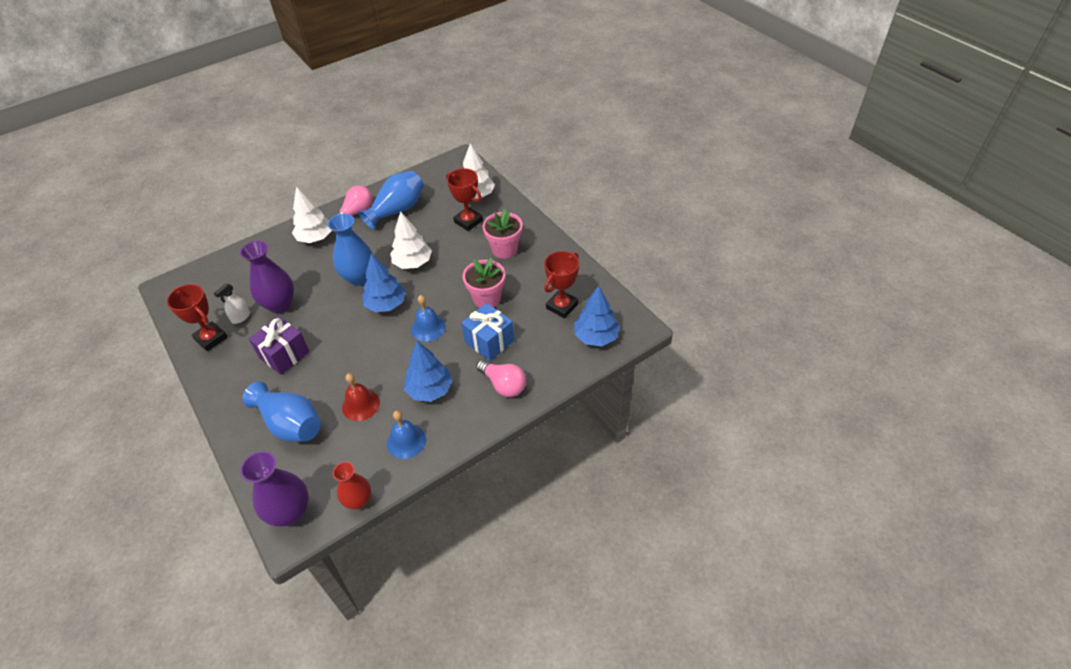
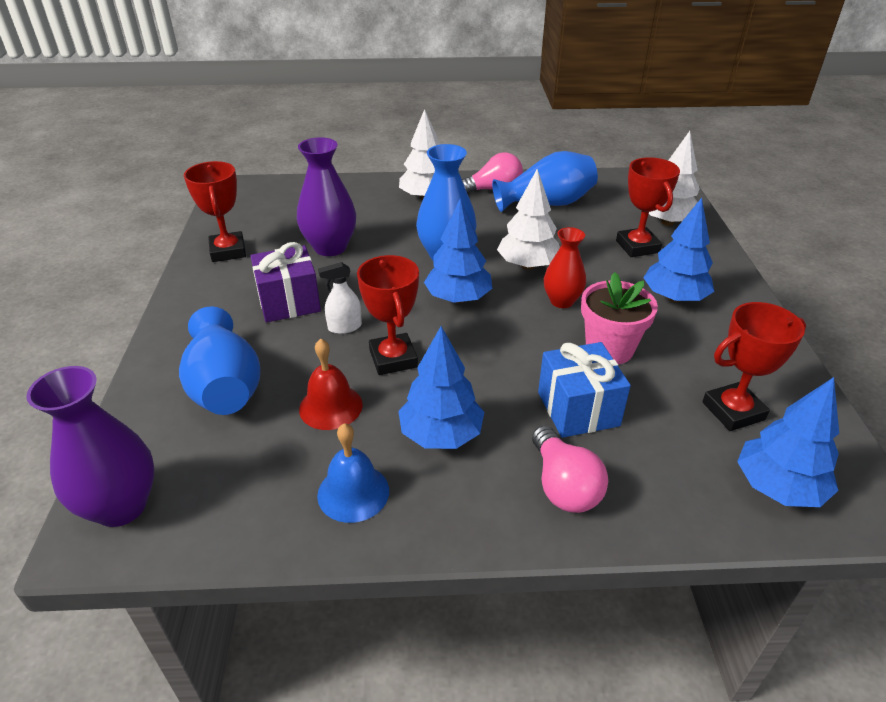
camera: 30 degrees right, 10 degrees down
(241, 317) = (277, 243): white spray bottle -> white spray bottle (344, 327)
(358, 500) = (218, 545): red vase -> red vase (561, 301)
(375, 360) = (393, 358): none -> red trophy
(428, 328) = (496, 350): blue bell -> none
(504, 249) = (674, 298): pink flower pot -> blue tree

